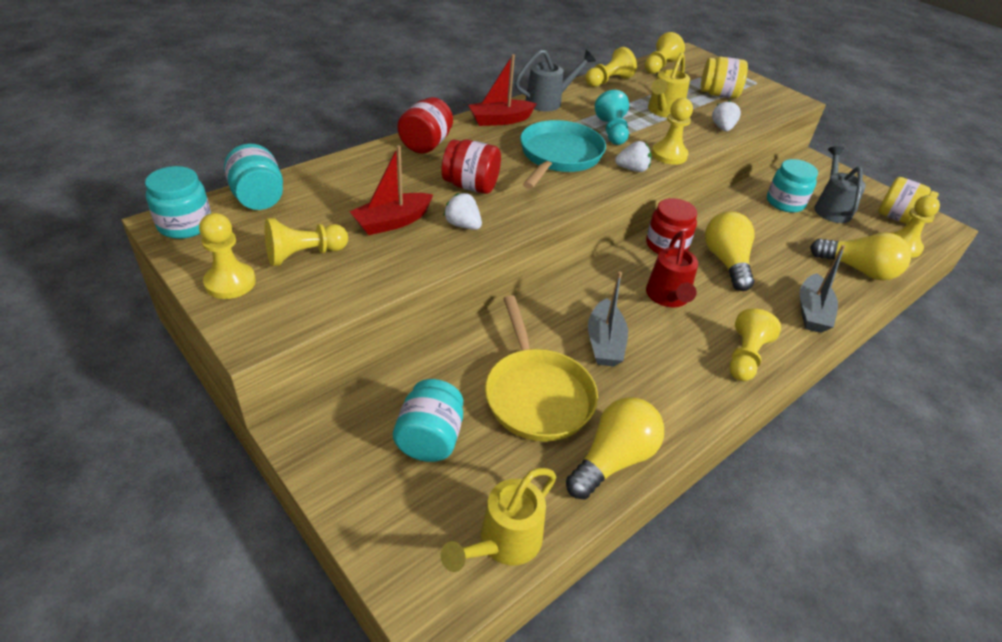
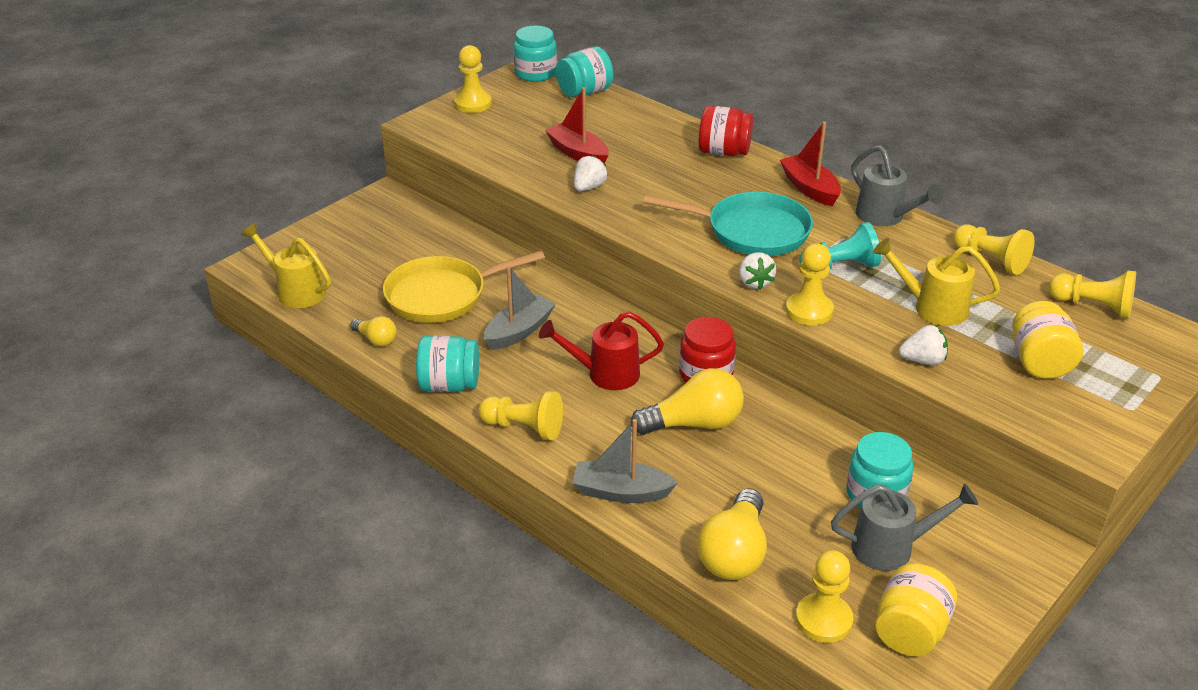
camera: 85 degrees right, 5 degrees down
(304, 255) = (516, 124): yellow pawn -> none
(430, 438) = (386, 249): turquoise jar -> turquoise jar (449, 385)
(471, 186) = (658, 184): red jar -> none
(604, 342) = (519, 331): grey boat -> grey boat turned 135 degrees clockwise
(613, 459) = (376, 339): yellow light bulb -> yellow light bulb, size x0.54

